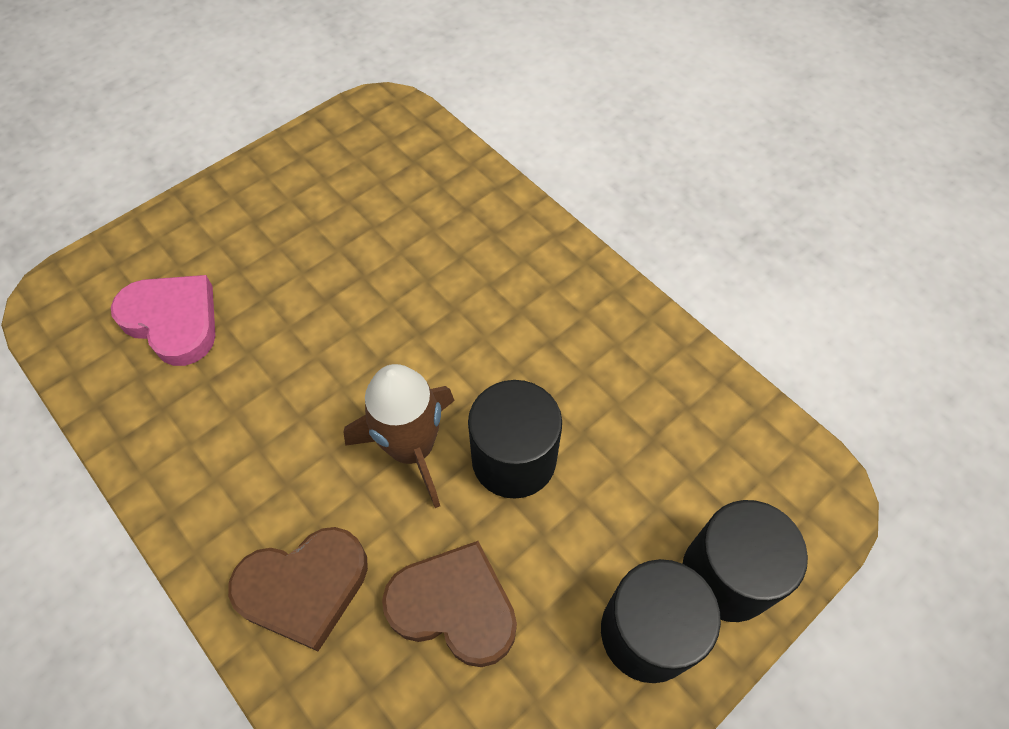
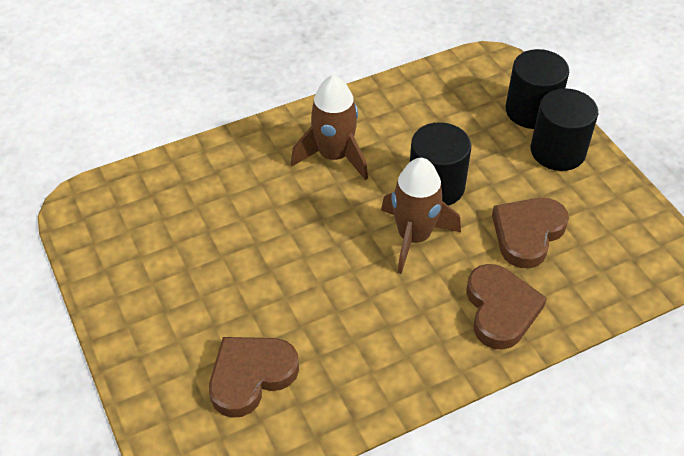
camera: 75 degrees left, 10 degrees down
(173, 321) = (251, 376): pink heart -> brown heart
(531, 321) = (334, 156): none -> brown rocket

